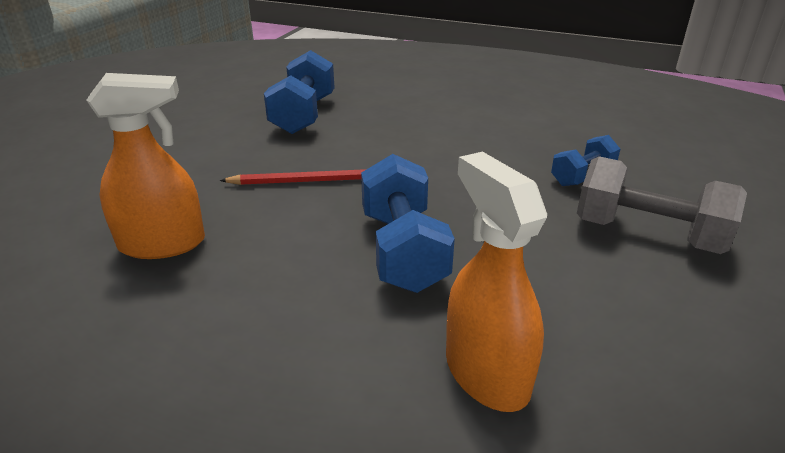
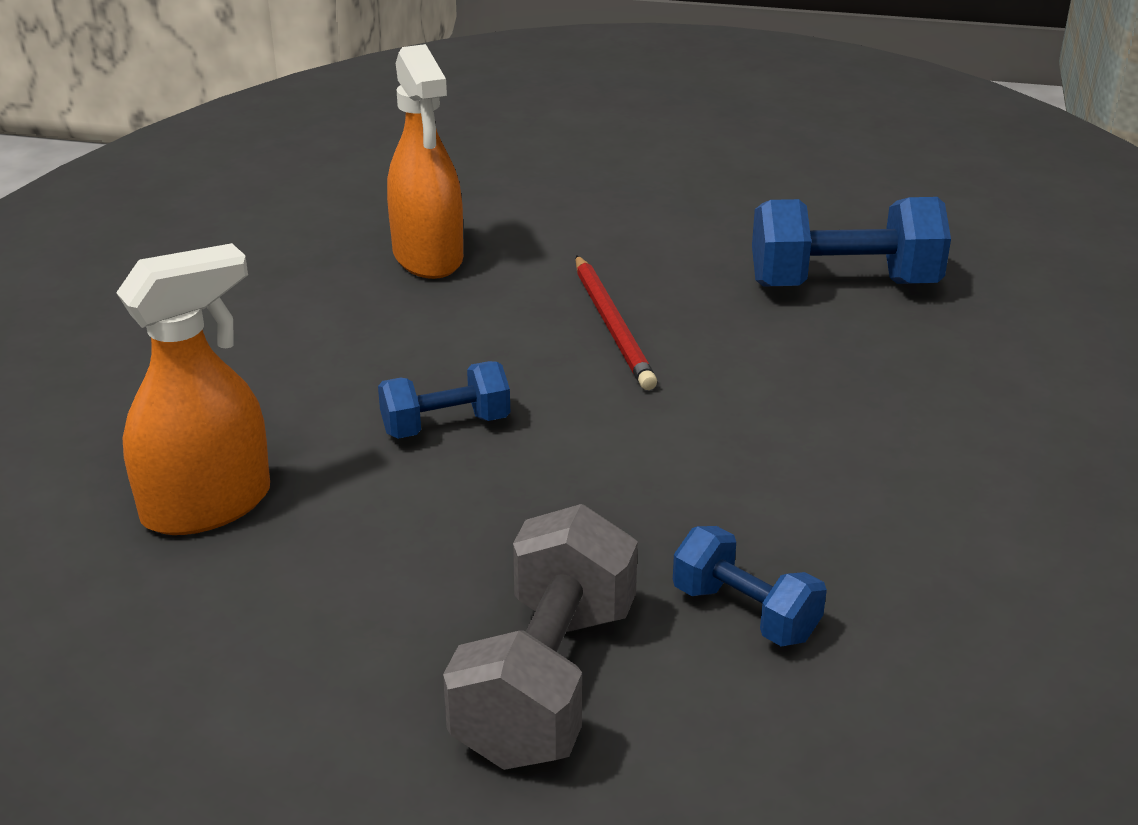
camera: 80 degrees right, 0 degrees up
(403, 251) = (445, 426): blue dumbbell -> blue dumbbell, size x0.58

